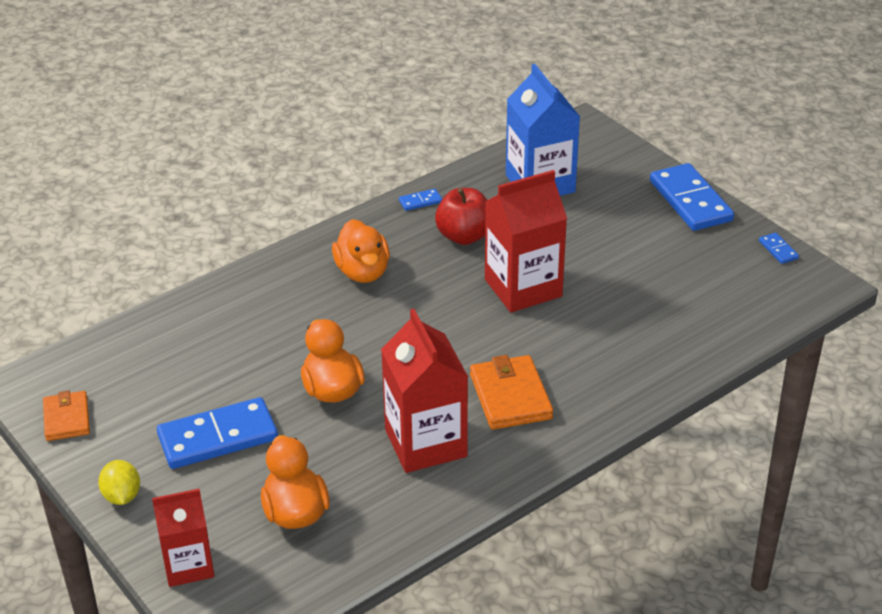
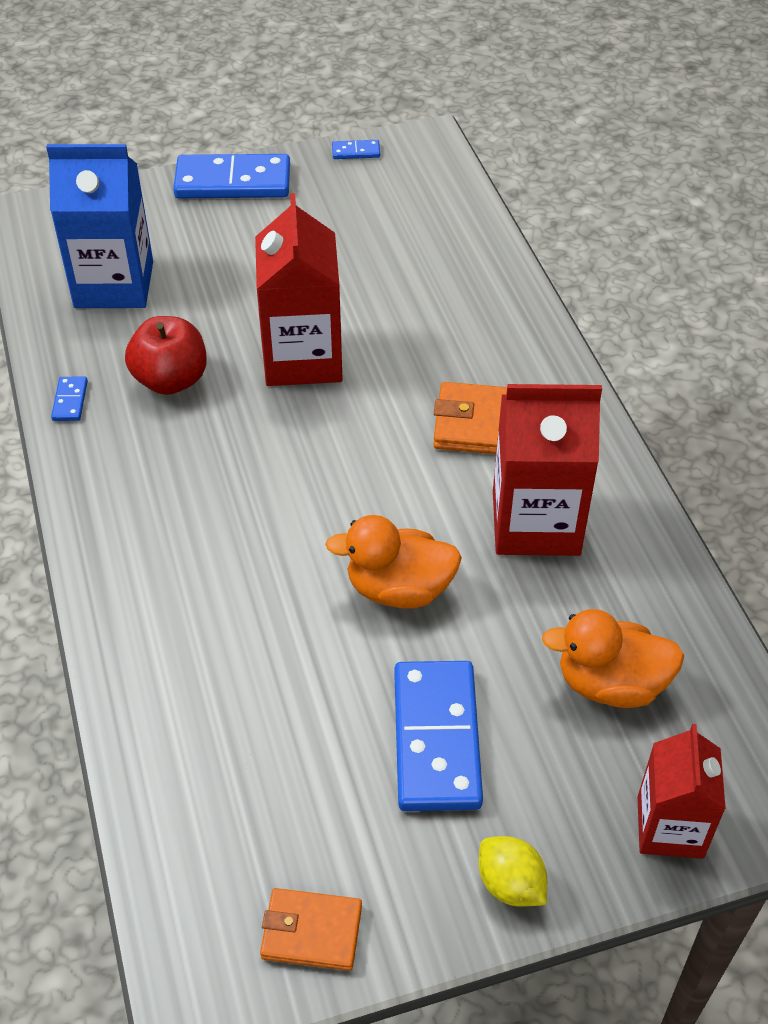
camera: 70 degrees left, 10 degrees up
(122, 496) = (510, 884): yellow lemon -> yellow lemon turned 45 degrees clockwise
(363, 272) = (180, 497): orange duck -> none

